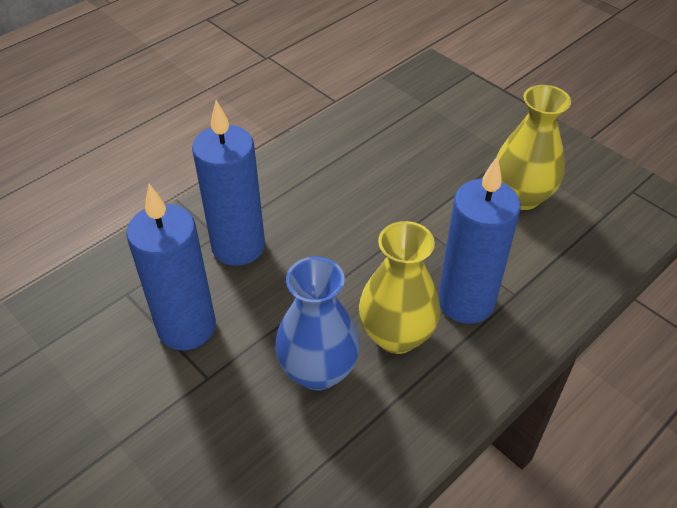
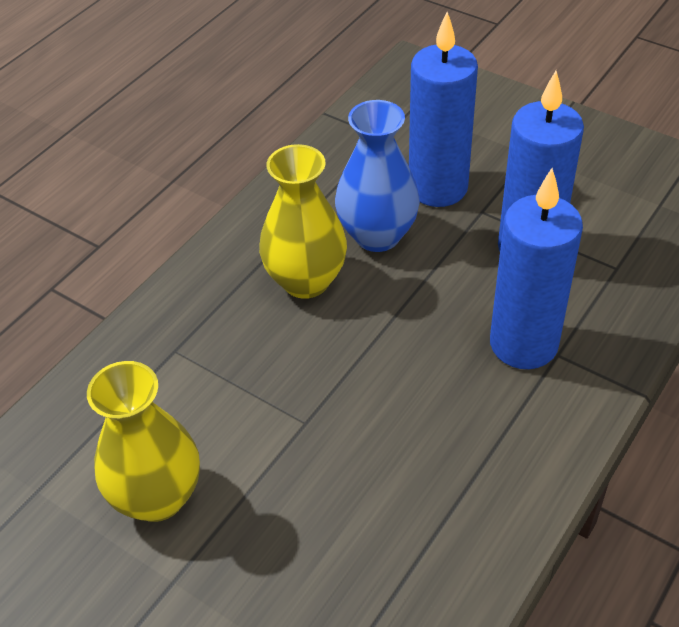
camera: 170 degrees right, 0 degrees up
(466, 302) = (233, 330): blue candle -> blue candle (438, 188)

